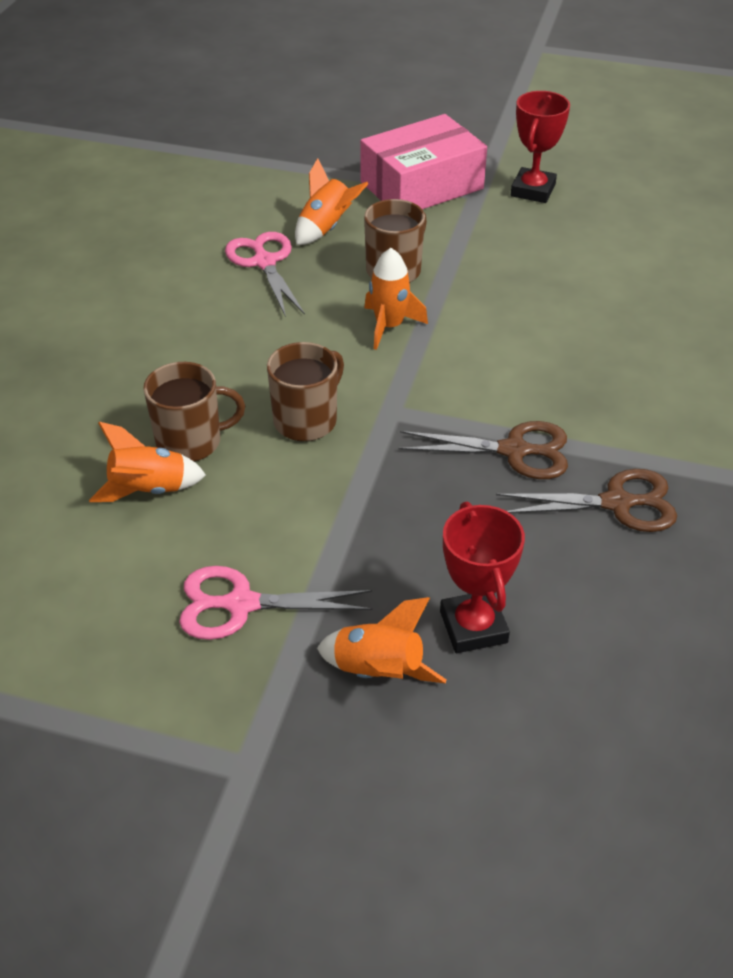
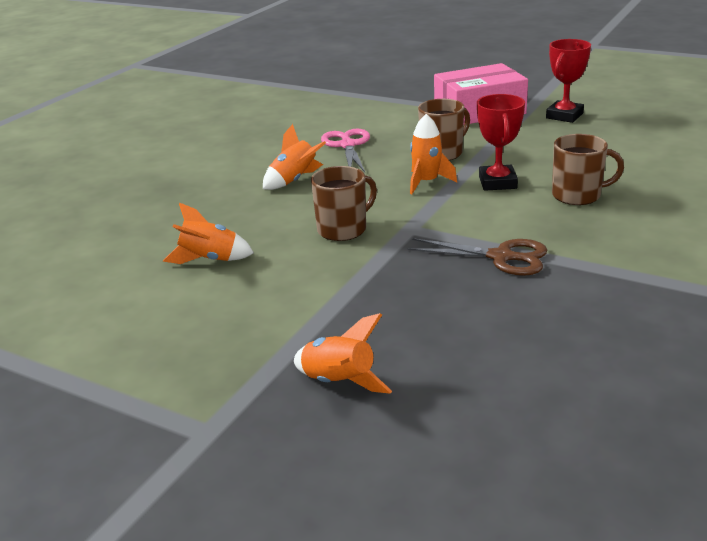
camera: 15 degrees right, 15 degrees down
(191, 441) = (252, 235): brown mug -> brown mug (578, 195)
(241, 604) = (247, 330): pink scissors -> none
(326, 228) = (399, 130): orange rocket -> orange rocket (294, 180)
(473, 627) = (429, 362): red trophy -> red trophy (497, 182)
(617, 503) = (579, 295): brown scissors -> none

